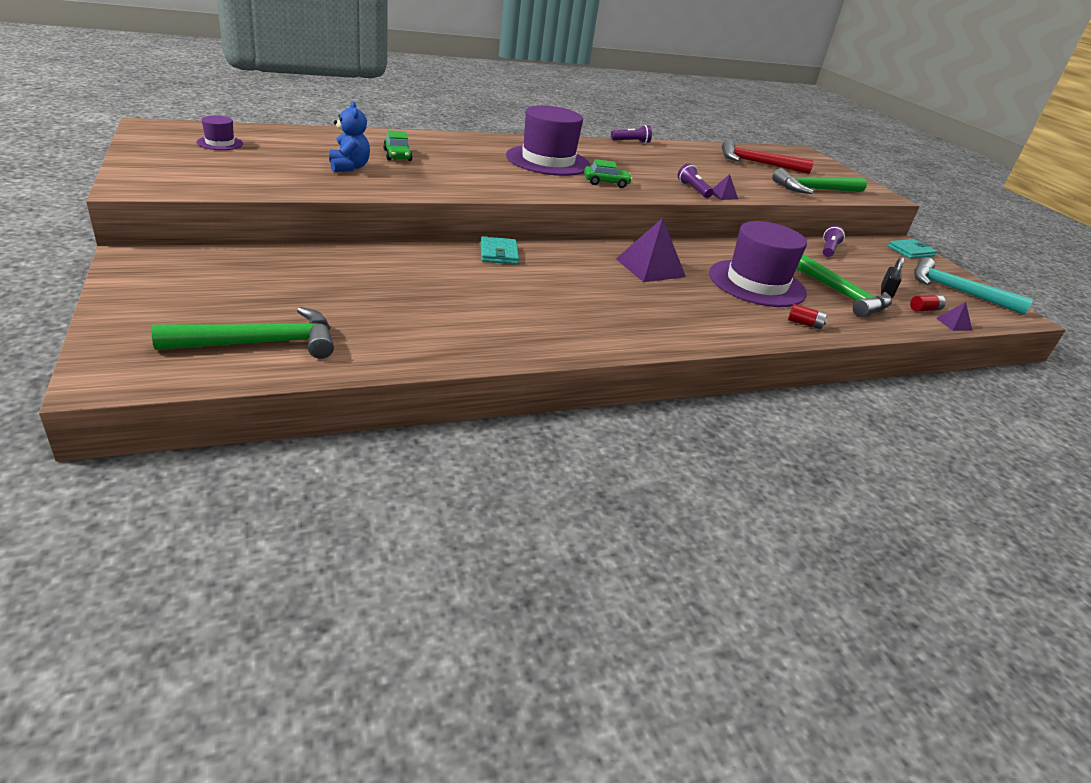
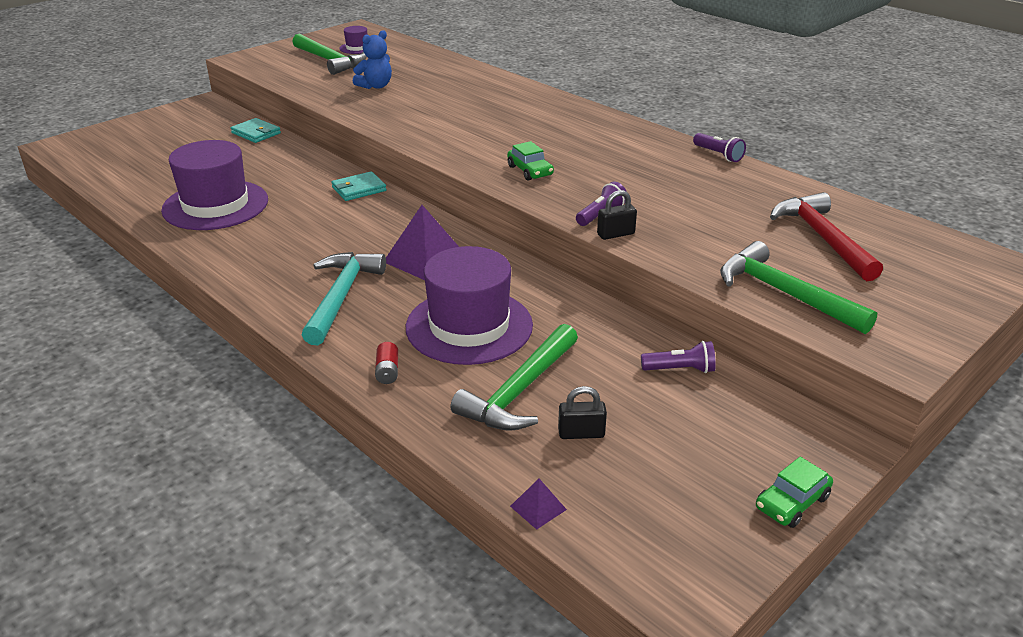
camera: 70 degrees right, 0 degrees up
(260, 343) = (123, 163): green hammer -> green hammer (329, 61)
(397, 155) = (436, 89): green car -> green car (792, 502)
(548, 161) = (545, 135): purple hat -> purple hat (215, 205)
(723, 195) = (615, 234): purple pyramid -> black padlock
(910, 251) = (818, 455): turquoise wallet -> turquoise wallet (256, 133)
(924, 309) = (560, 475): red battery -> none
(957, 291) = (693, 514): turquoise hammer -> turquoise hammer (341, 297)

